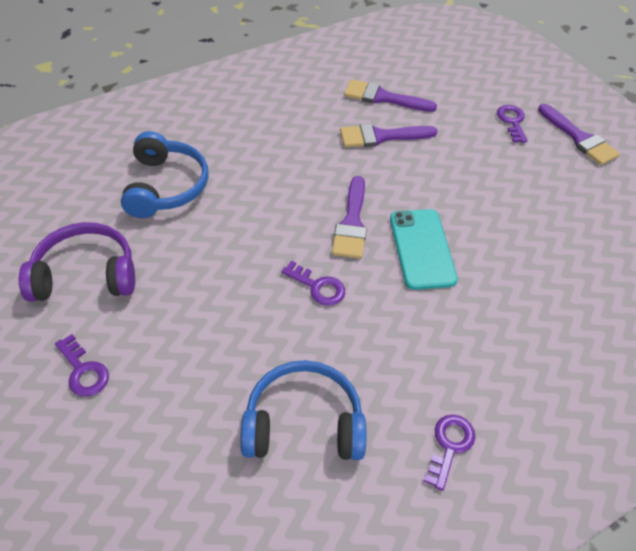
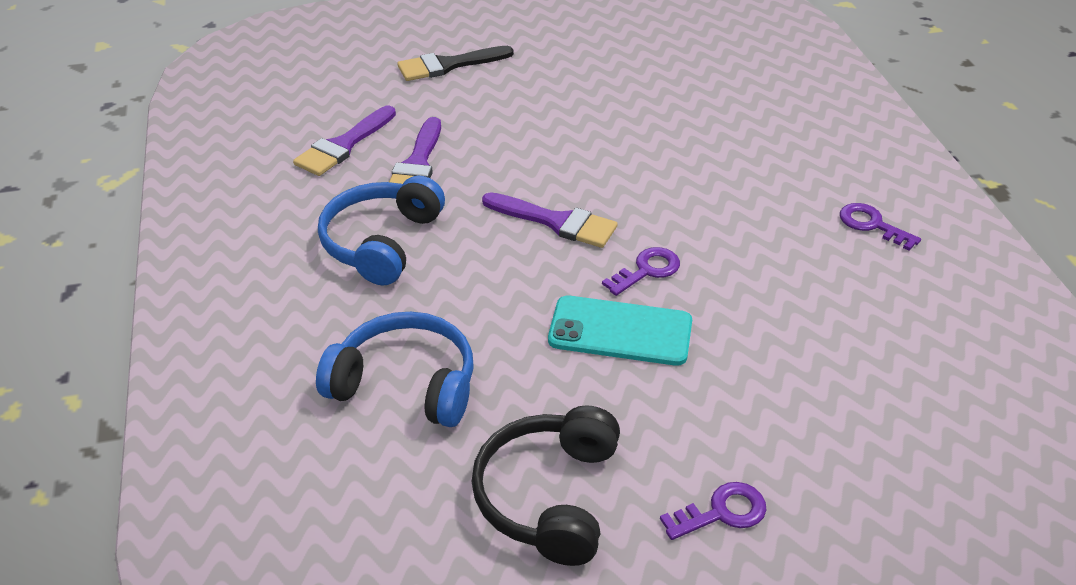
camera: 70 degrees left, 10 degrees down
(85, 275) = (549, 496): purple headphones -> black headphones
(303, 423) = (832, 320): blue headphones -> blue headphones (382, 242)
(421, 249) = (617, 179): turquoise phone -> turquoise phone (620, 331)
(512, 121) = (448, 65): purple key -> black brush
(579, 138) = (500, 32): purple brush -> none

